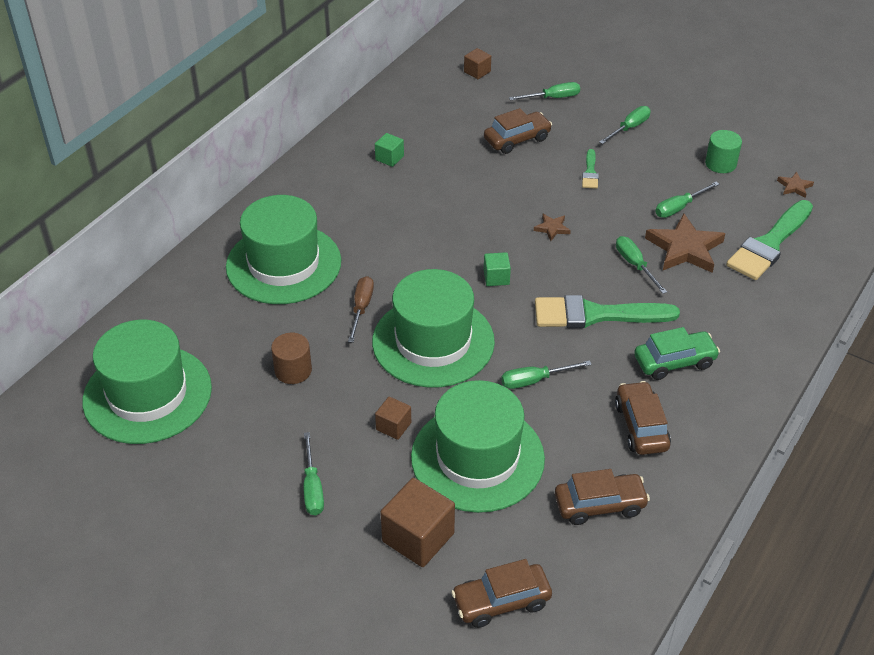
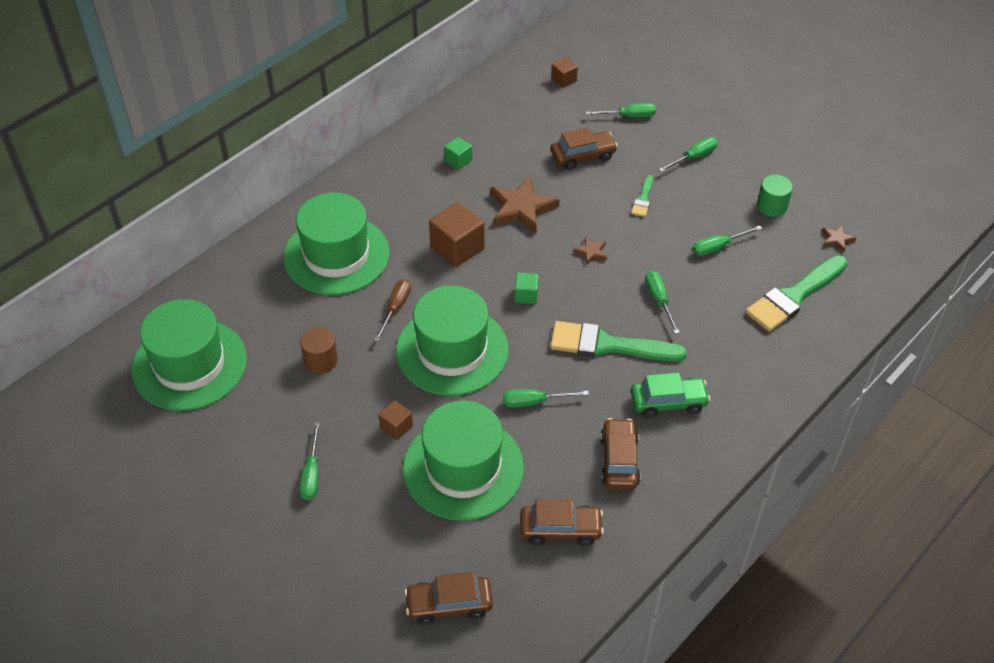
camera: 10 degrees right, 5 degrees up
(418, 537) = (392, 534): brown cube -> brown cube (457, 248)
(685, 248) = (711, 290): brown star -> brown star (522, 208)

